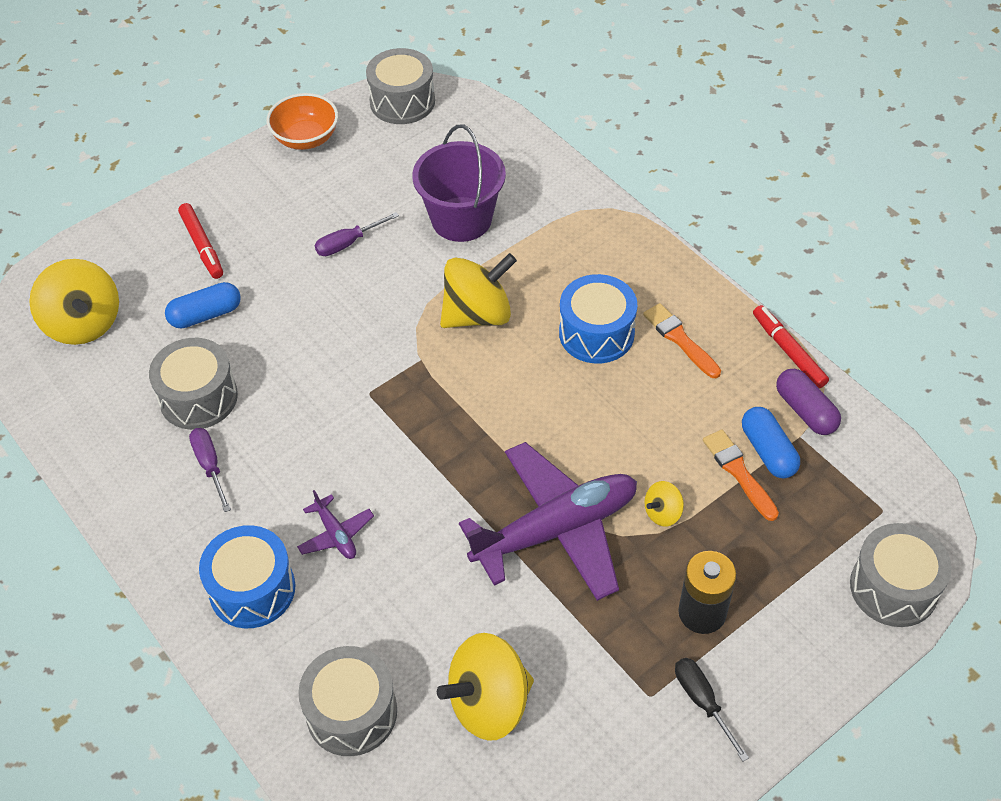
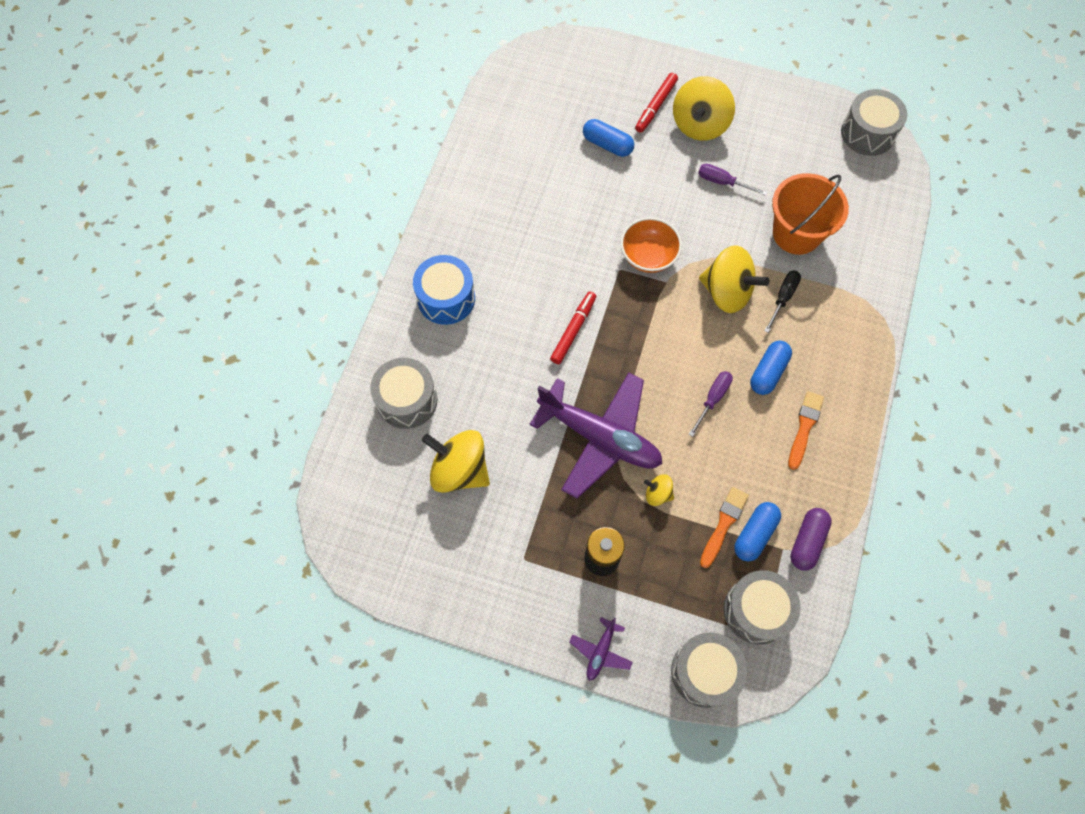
camera: 55 degrees right, 15 degrees up
(83, 323) = (553, 88): yellow spinning top -> yellow spinning top (699, 125)
(198, 397) = (548, 183): grey drum -> grey drum (756, 610)
(210, 466) = (508, 221): purple screwdriver -> purple screwdriver (713, 399)
(306, 138) = (787, 101): orange bowl -> orange bowl (648, 256)
(336, 534) = (510, 317): purple plane -> purple plane (600, 651)
(461, 219) = (796, 233): purple bucket -> orange bucket
(596, 333) = (768, 372): blue drum -> blue capsule
(702, 702) = (540, 592): black screwdriver -> black screwdriver (783, 298)
(788, 351) = (850, 503): red marker -> red marker (573, 330)

